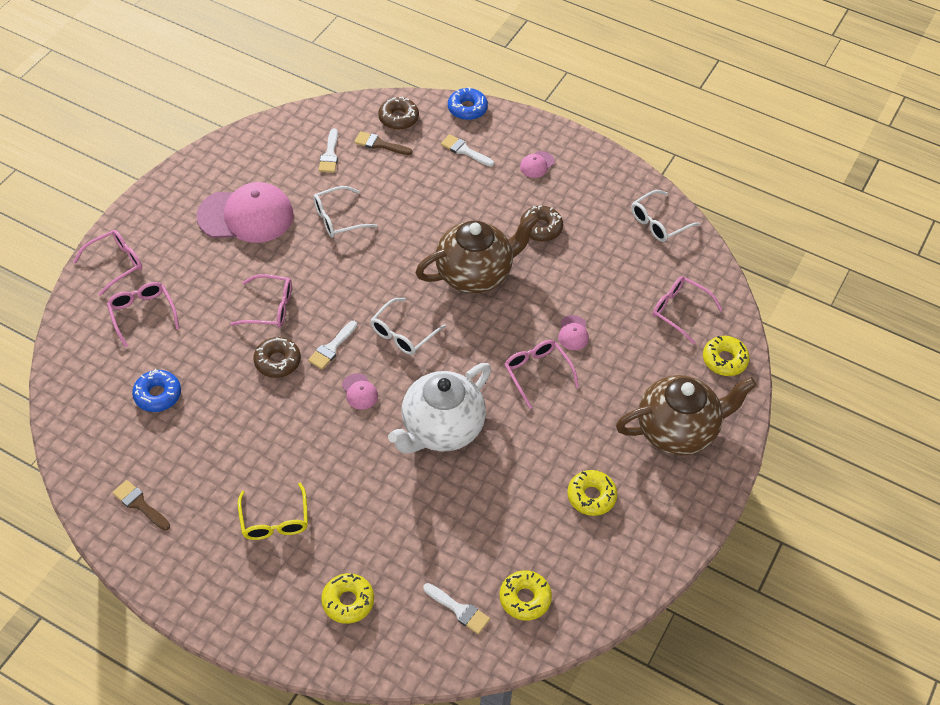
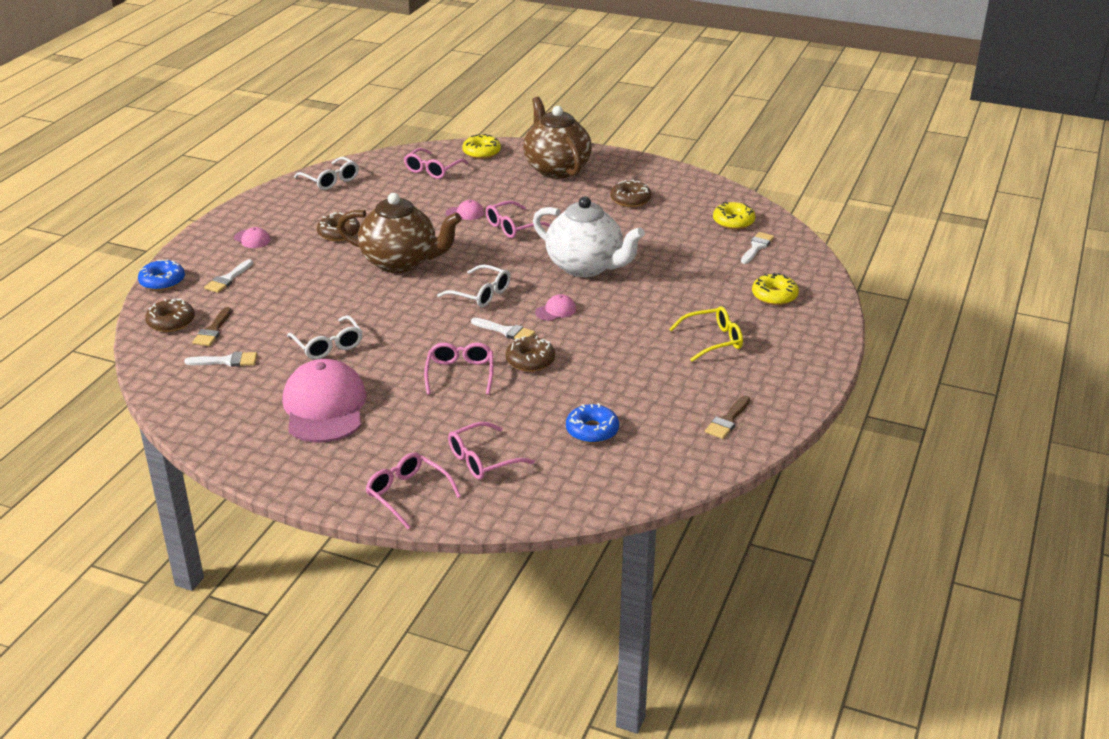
camera: 95 degrees left, 20 degrees down
(475, 274) = (400, 262): brown teapot -> brown teapot turned 135 degrees clockwise
(591, 496) = (630, 200): yellow donut -> brown donut

